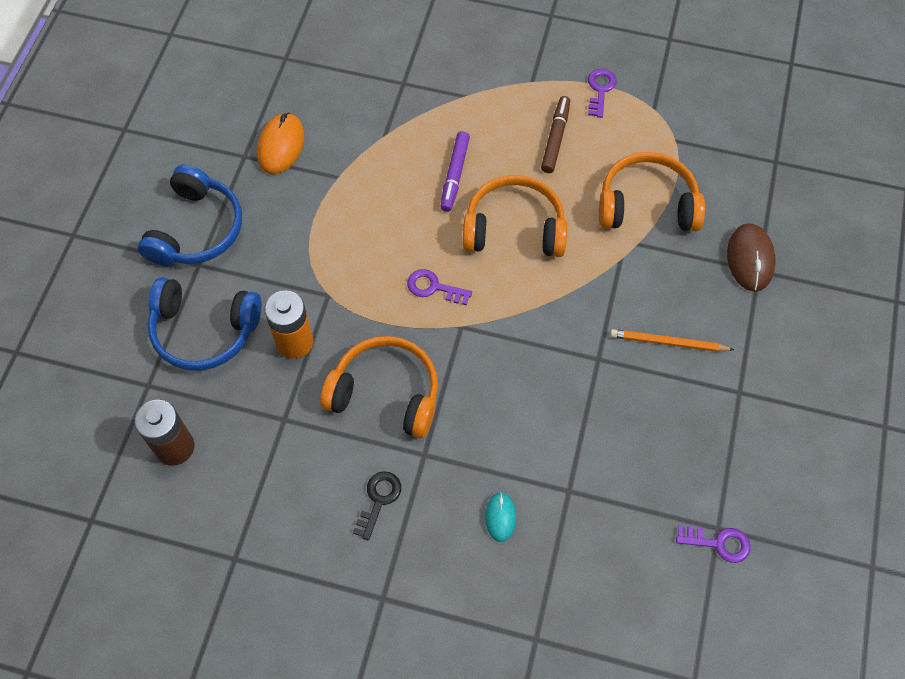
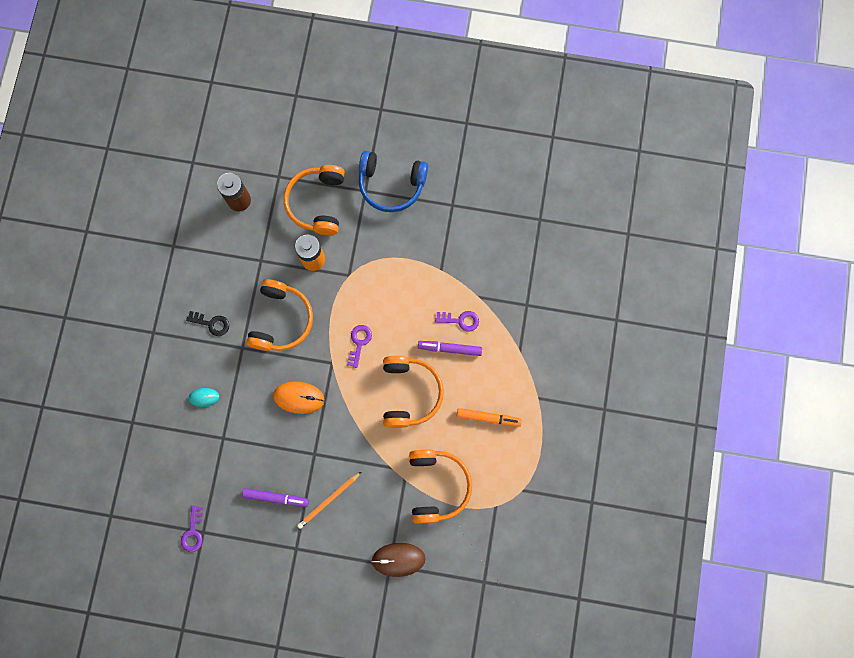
camera: 85 degrees right, 15 degrees up
(204, 330) = (317, 203): blue headphones -> orange headphones
(281, 145) = (463, 228): orange mouse -> orange mouse (299, 397)
(555, 138) = (488, 418): brown marker -> orange marker
(600, 90) = (536, 449): purple key -> purple key (460, 320)
(663, 416) = (276, 497): none -> purple marker
(668, 343) = (328, 500): orange pencil -> orange pencil turned 135 degrees counterclockwise

